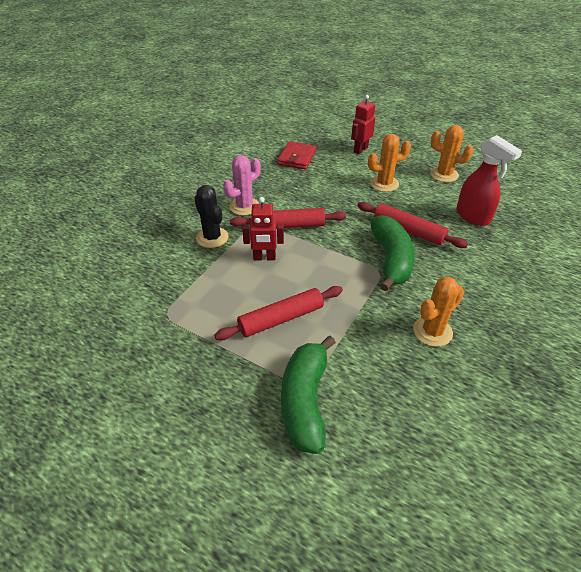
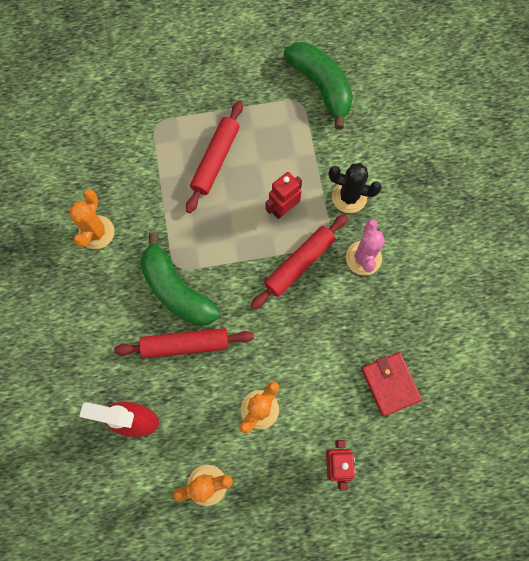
camera: 140 degrees right, 30 degrees up
(305, 401) = (147, 112): green banana -> green banana (321, 86)

